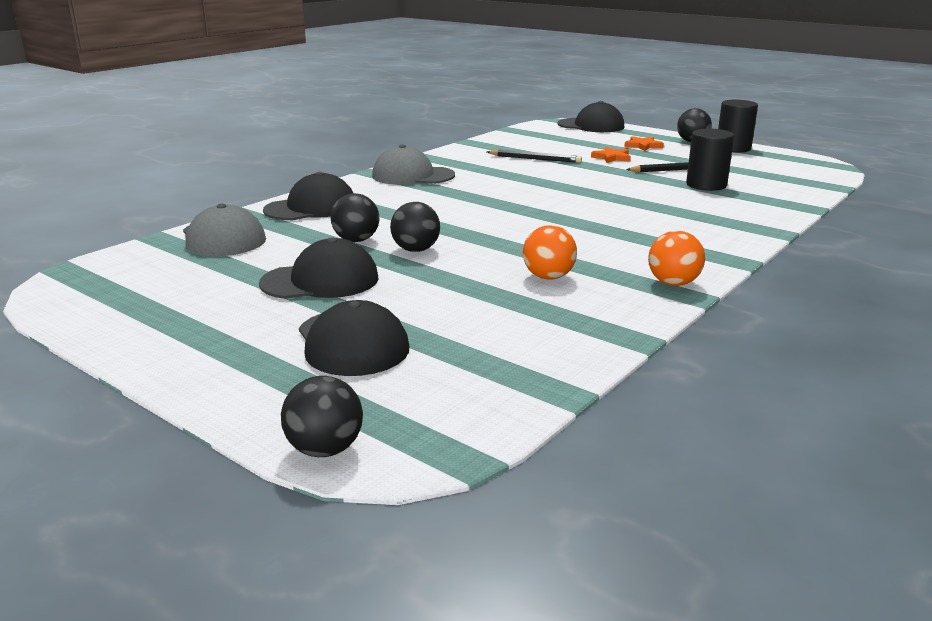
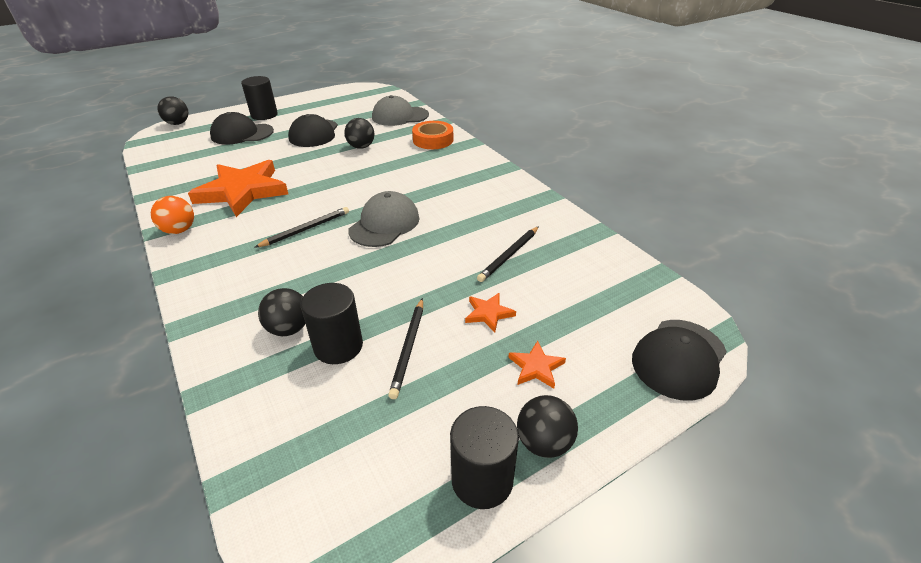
camera: 110 degrees right, 15 degrees up
(239, 351) = (264, 115): none -> black cylinder
(311, 208) = (433, 140): black cap -> orange tape
(413, 176) = (485, 182): grey cap -> grey cap (384, 224)
(416, 250) = (328, 161): black ball -> black ball (289, 328)
(548, 277) = (242, 191): orange ball -> orange star
(586, 225) = (306, 229): none -> black pencil

